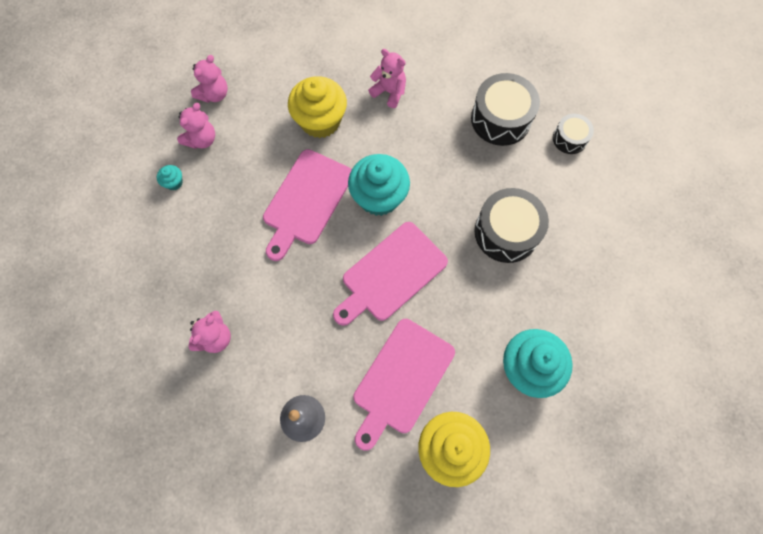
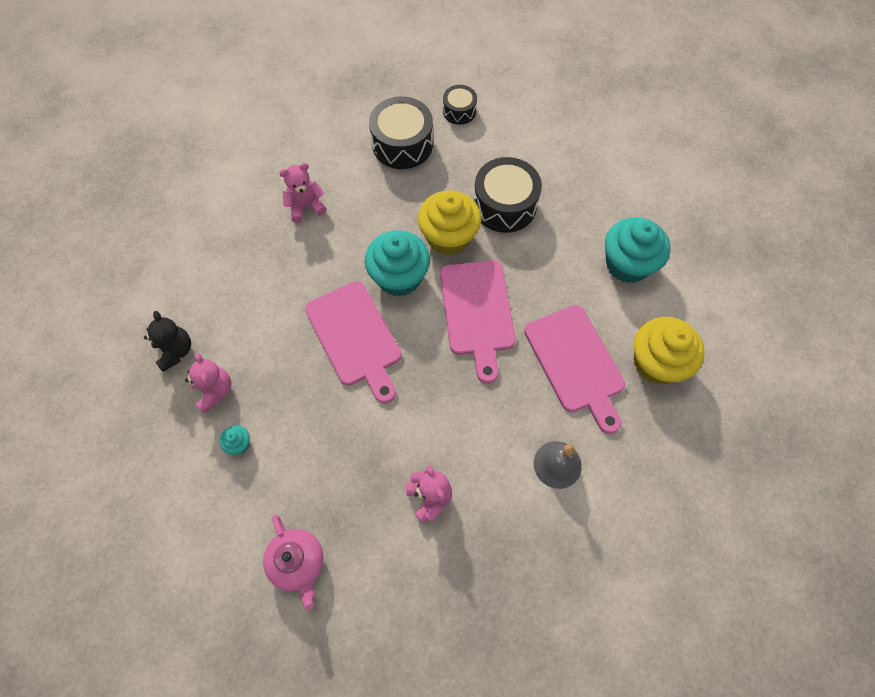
camera: 55 degrees left, 5 degrees down
(114, 279) = (298, 562): none -> pink teapot
(214, 94) = (175, 351): pink teddy bear -> black teddy bear
(320, 121) = (286, 277): yellow cupcake -> yellow cupcake (448, 237)

